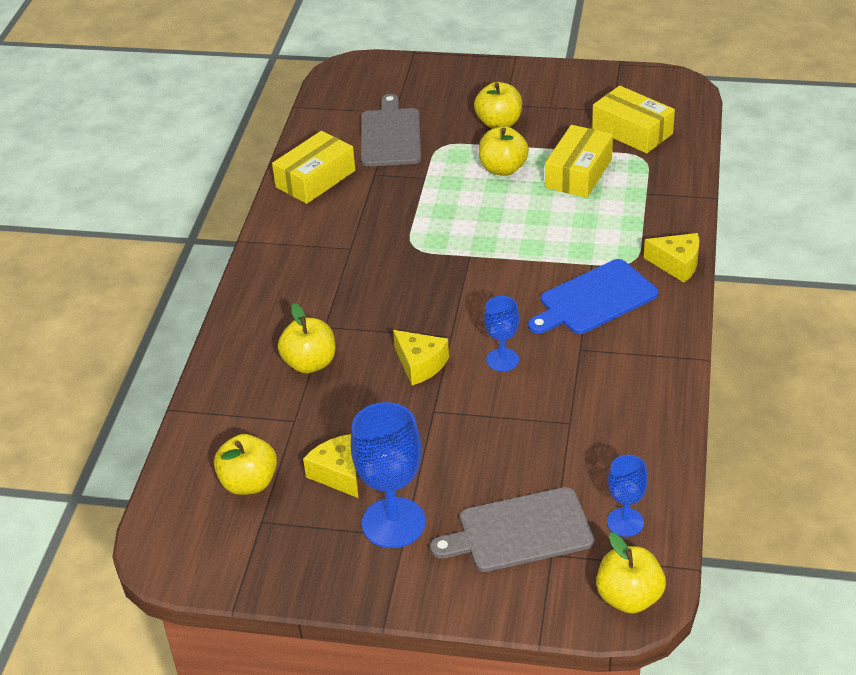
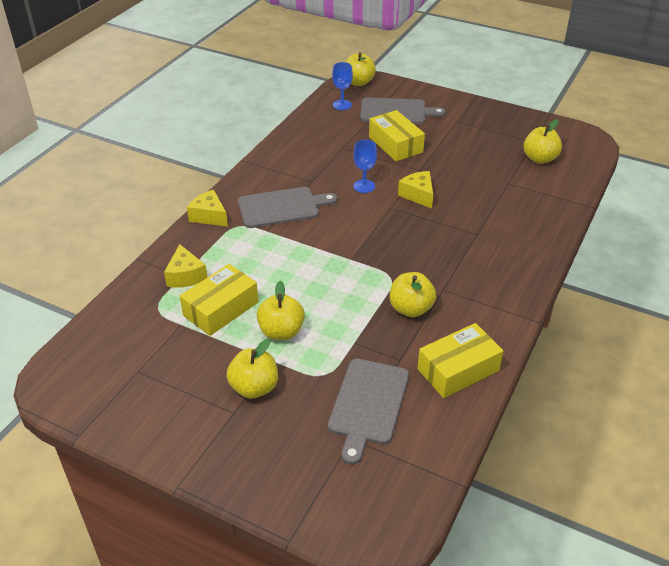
camera: 165 degrees left, 0 degrees up
(310, 363) = (492, 212): yellow apple -> yellow apple (411, 309)
(338, 474) = (486, 152): yellow cheese -> yellow cheese (185, 276)
(393, 523) = (460, 127): blue goblet -> none
(594, 299) = (282, 207): blue cutting board -> grey cutting board
(632, 131) = (142, 340): yellow box -> yellow box (395, 144)

